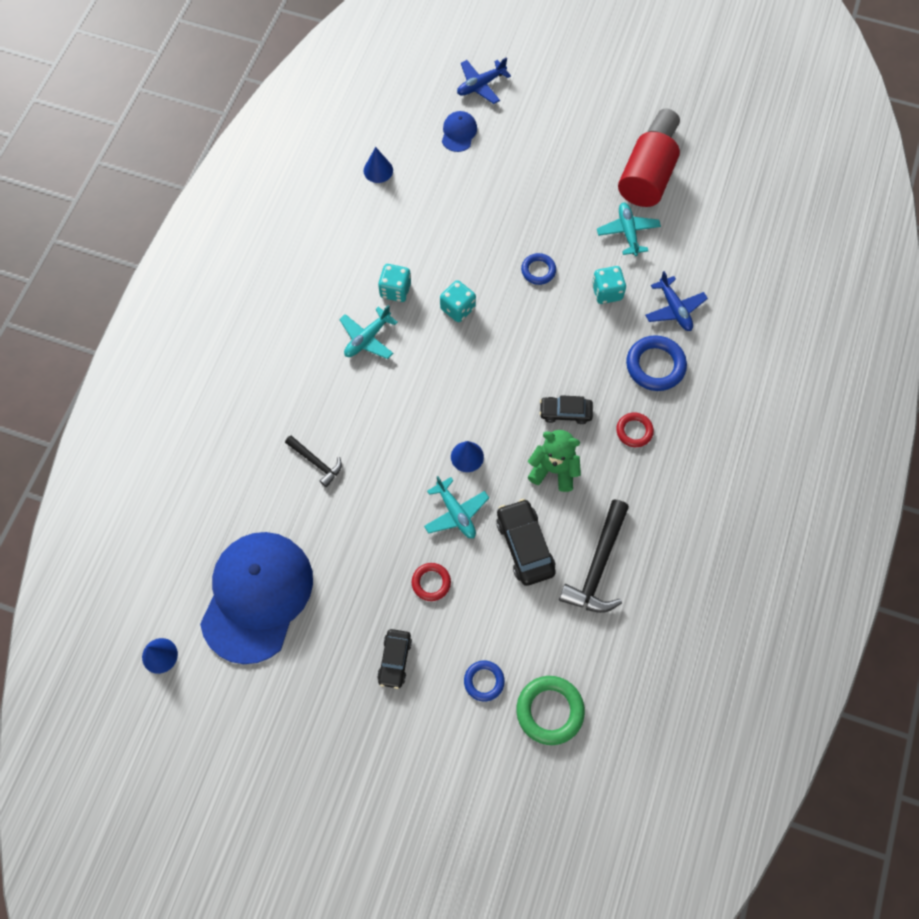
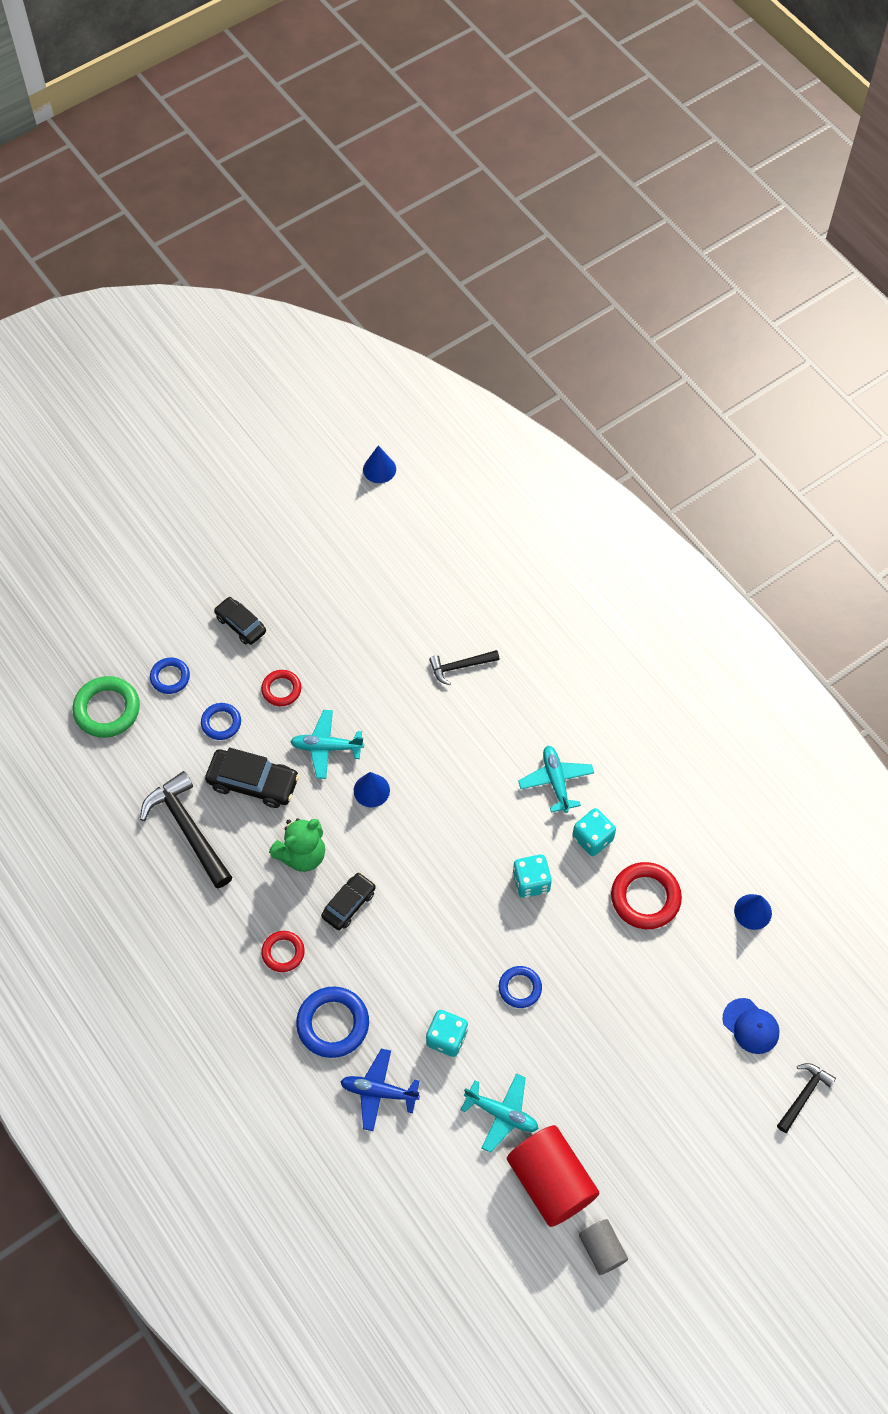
camera: 125 degrees right, 5 degrees down
(257, 596) = (374, 558): blue cap -> none
(416, 235) = (645, 898): none -> red ring
(481, 85) = (804, 1095): blue plane -> black hammer
(494, 608) = (221, 723): none -> blue ring

